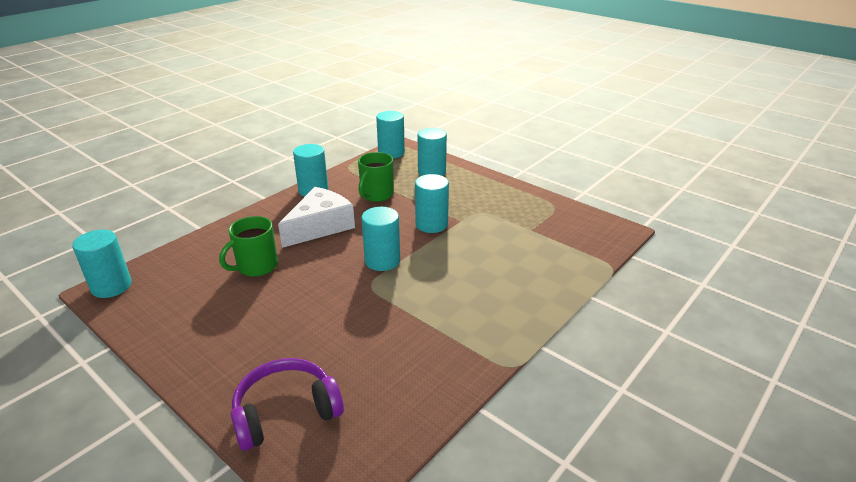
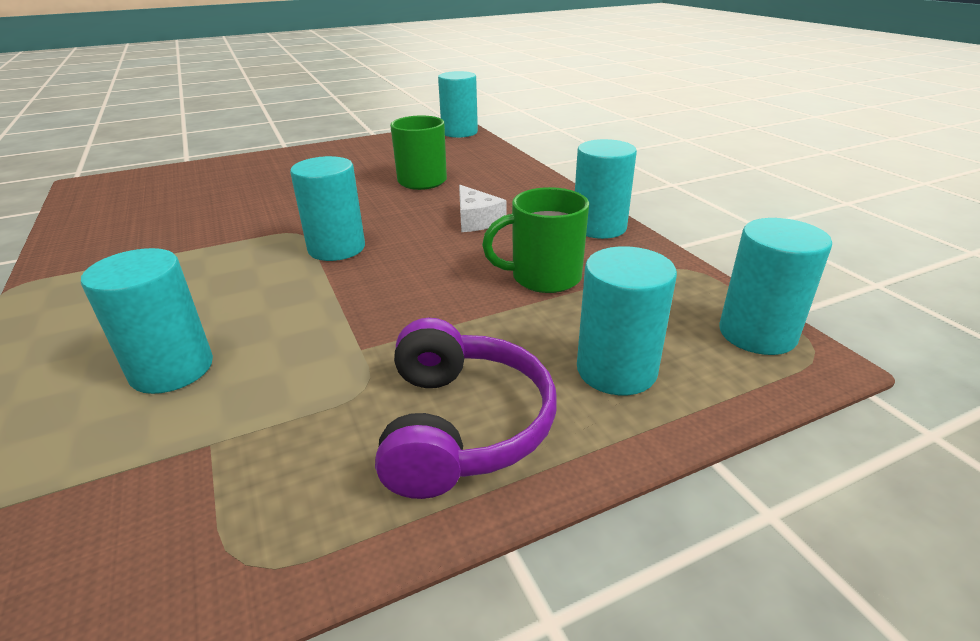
camera: 115 degrees right, 0 degrees up
(286, 412) = (191, 178): purple headphones -> purple headphones (461, 425)
(320, 226) = (476, 220): white cheese -> white cheese, size x0.54
(376, 195) = (543, 277): green mug -> green mug turned 60 degrees counterclockwise
(431, 224) = (384, 311): turquoise cylinder -> turquoise cylinder (172, 369)

